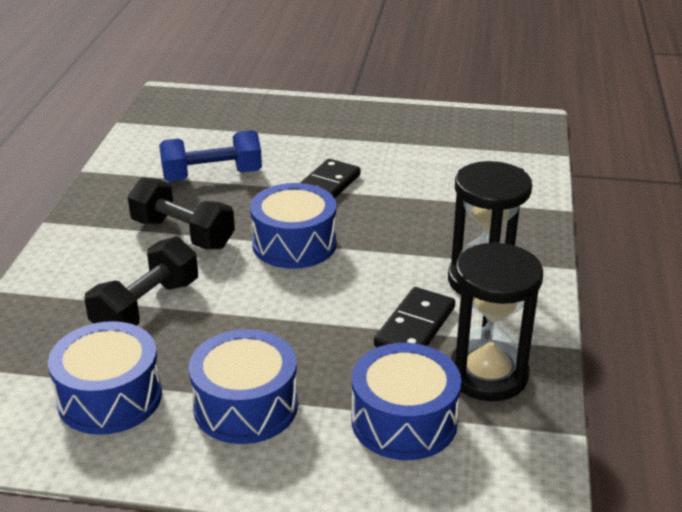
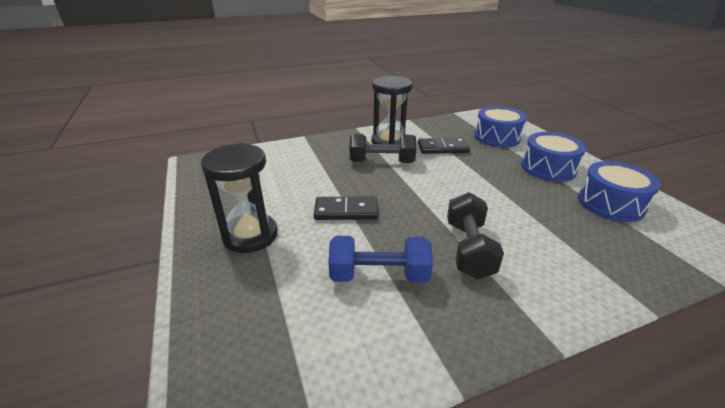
camera: 120 degrees left, 0 degrees up
(146, 307) = (548, 226): black dumbbell -> black dumbbell (382, 162)
(212, 176) = (379, 275): blue dumbbell -> blue dumbbell turned 45 degrees counterclockwise
(294, 244) = (422, 199): blue drum -> none
(487, 374) = (449, 130): black hourglass -> black hourglass (250, 235)

